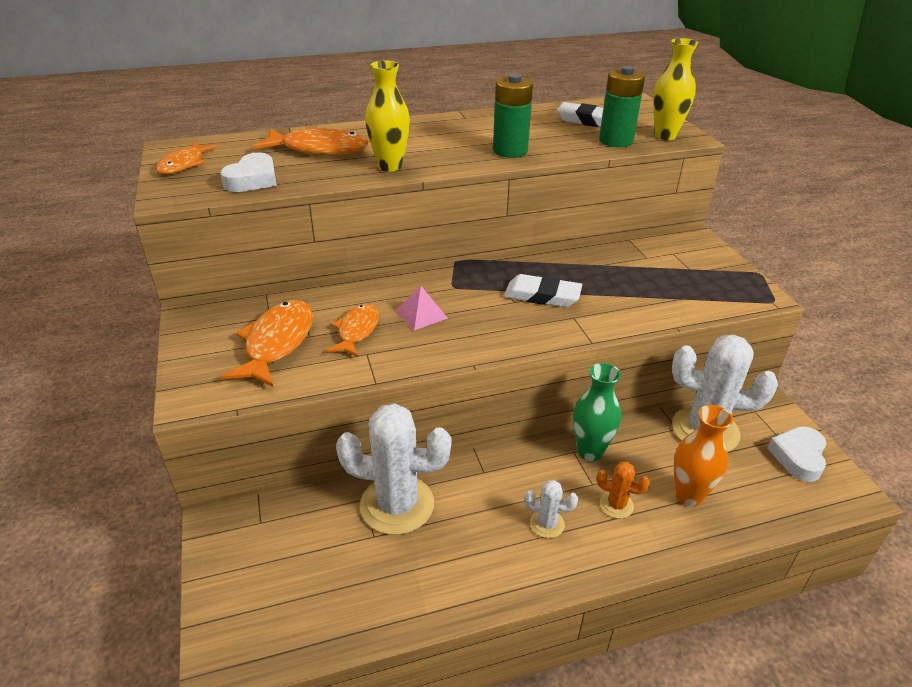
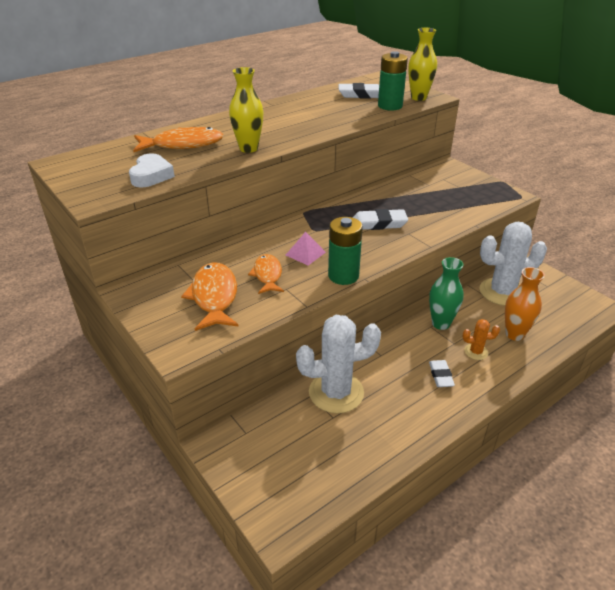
camera: 20 degrees left, 0 degrees up
(184, 164) = (82, 174): orange fish -> none
(510, 151) = (325, 124): green battery -> green battery (343, 276)
(547, 524) = (441, 375): white cactus -> white eraser
(798, 457) = (563, 294): white heart -> none

